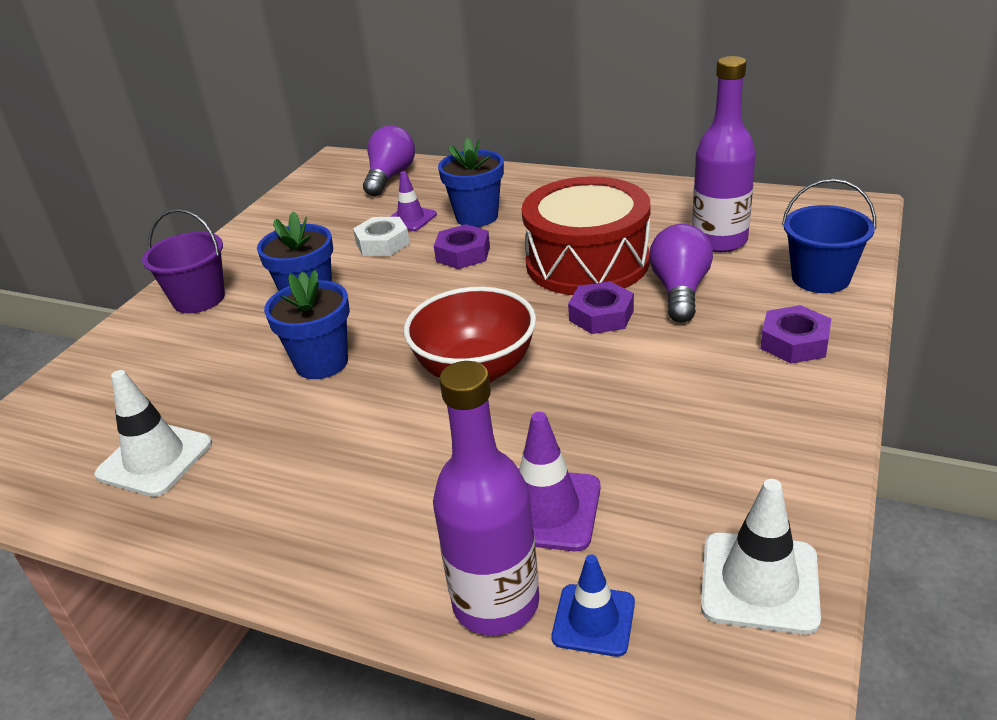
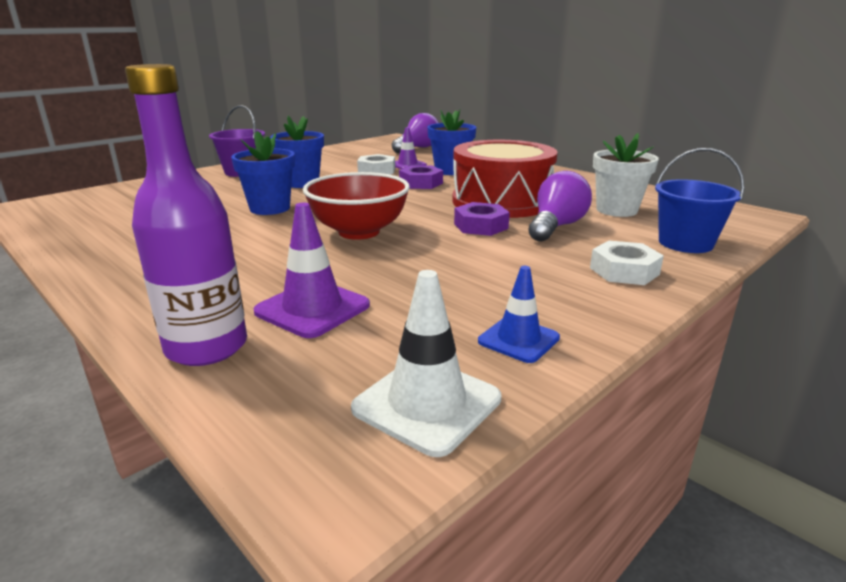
camera: 20 degrees right, 10 degrees down
(155, 459) = (120, 224): white traffic cone -> none
(593, 620) = (261, 381): blue traffic cone -> blue traffic cone (518, 339)
(719, 241) = (616, 210): purple bottle -> white flower pot
(794, 342) = (624, 271): purple nut -> white nut

